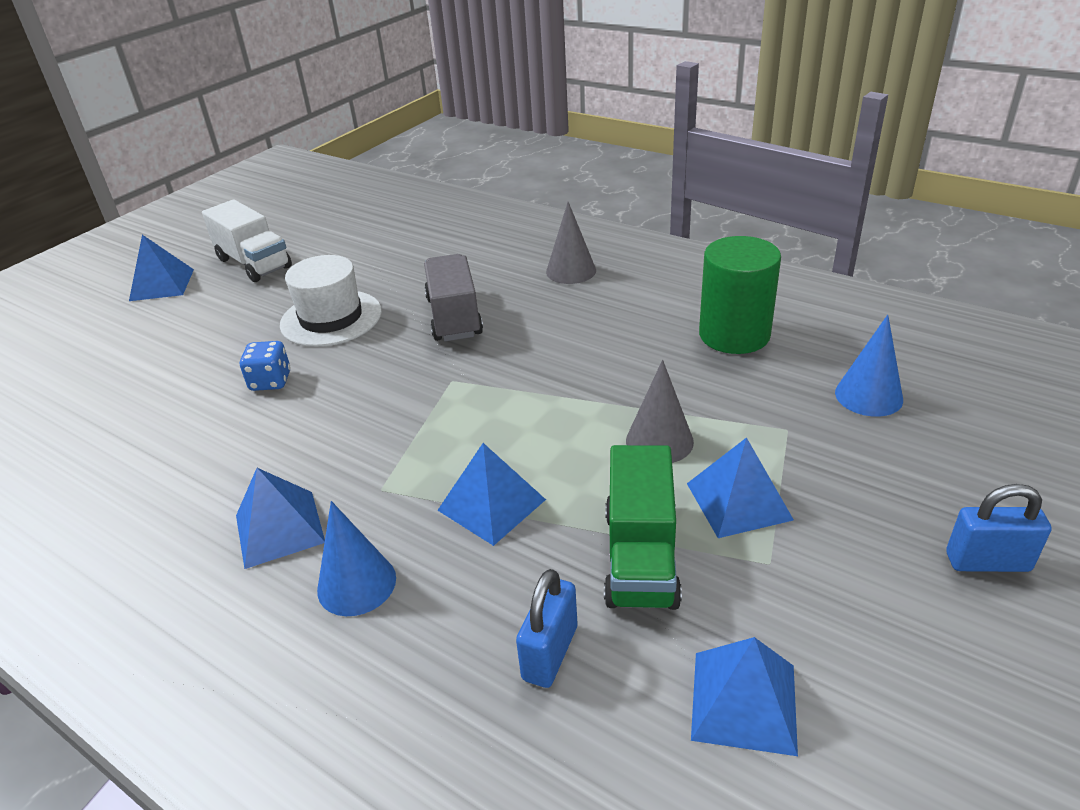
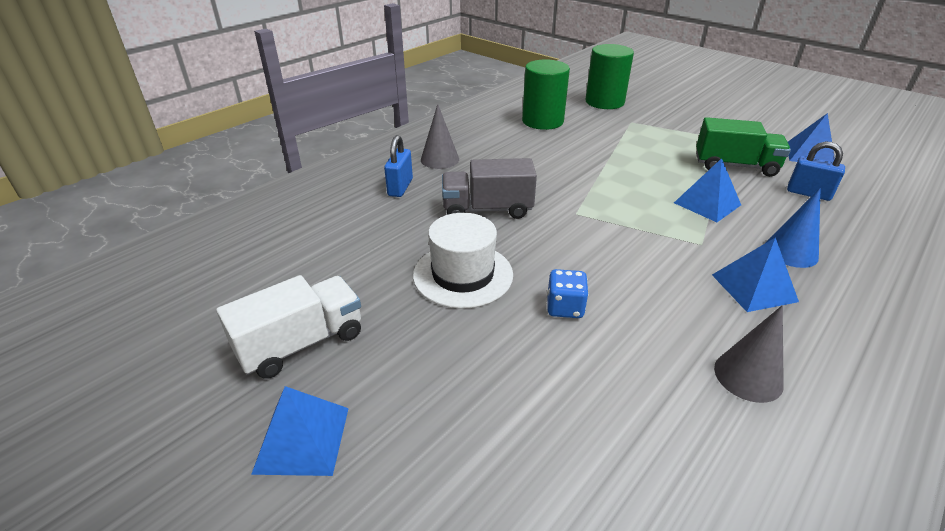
camera: 85 degrees left, 0 degrees up
(659, 441) = (643, 151): grey cone -> grey cone (748, 376)
(738, 501) = (688, 139): blue pyramid -> none
(868, 396) = (604, 102): blue cone -> green cylinder
(987, 562) = (713, 103): blue padlock -> blue padlock (400, 187)

